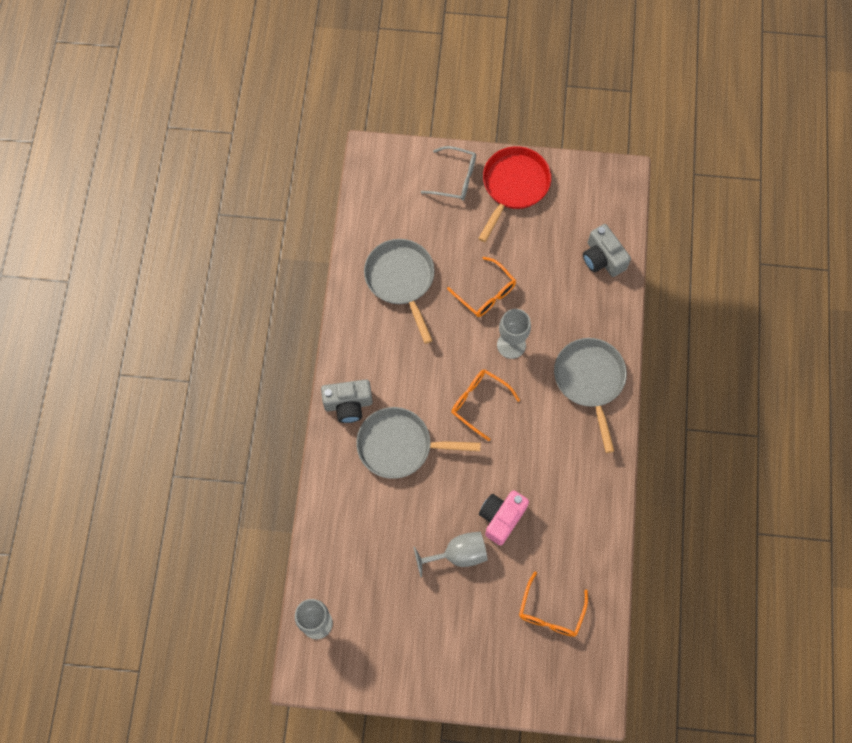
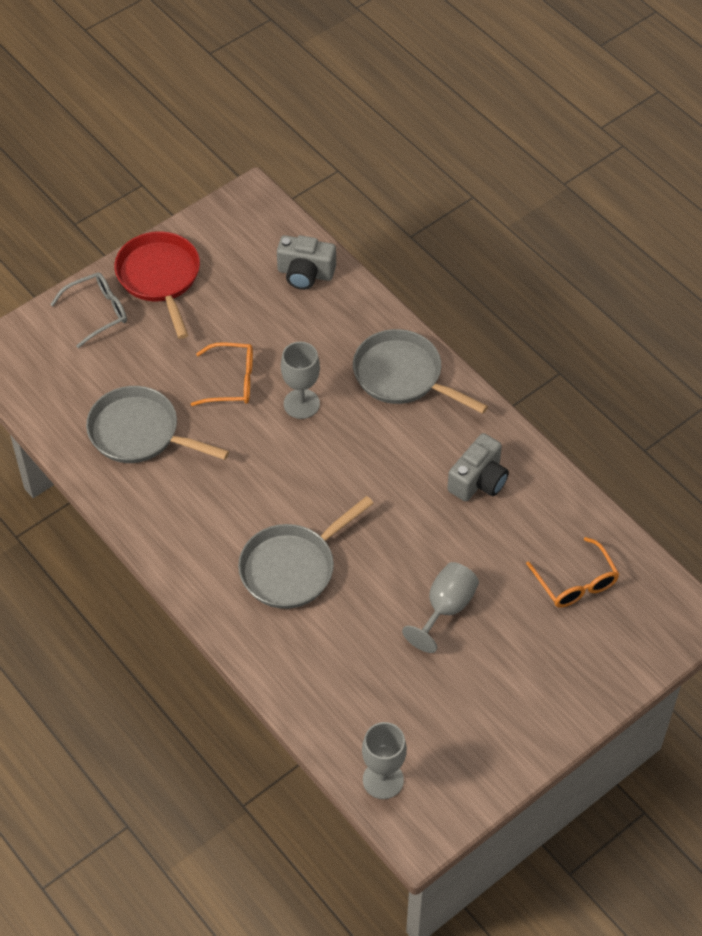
camera: 45 degrees left, 15 degrees down
(348, 404) = (205, 575): grey camera -> grey camera (478, 480)
(479, 403) = (325, 473): orange glasses -> none
(501, 518) = (449, 546): pink camera -> none

